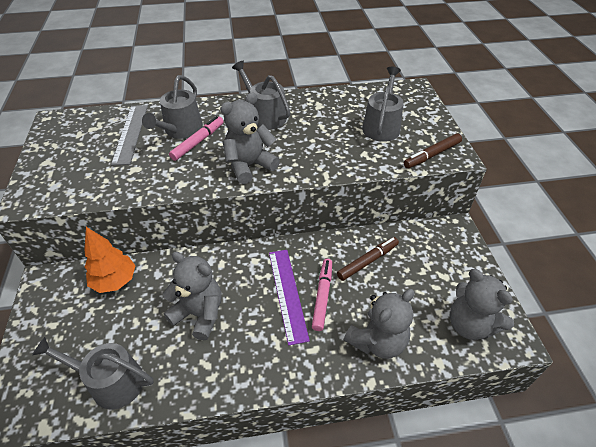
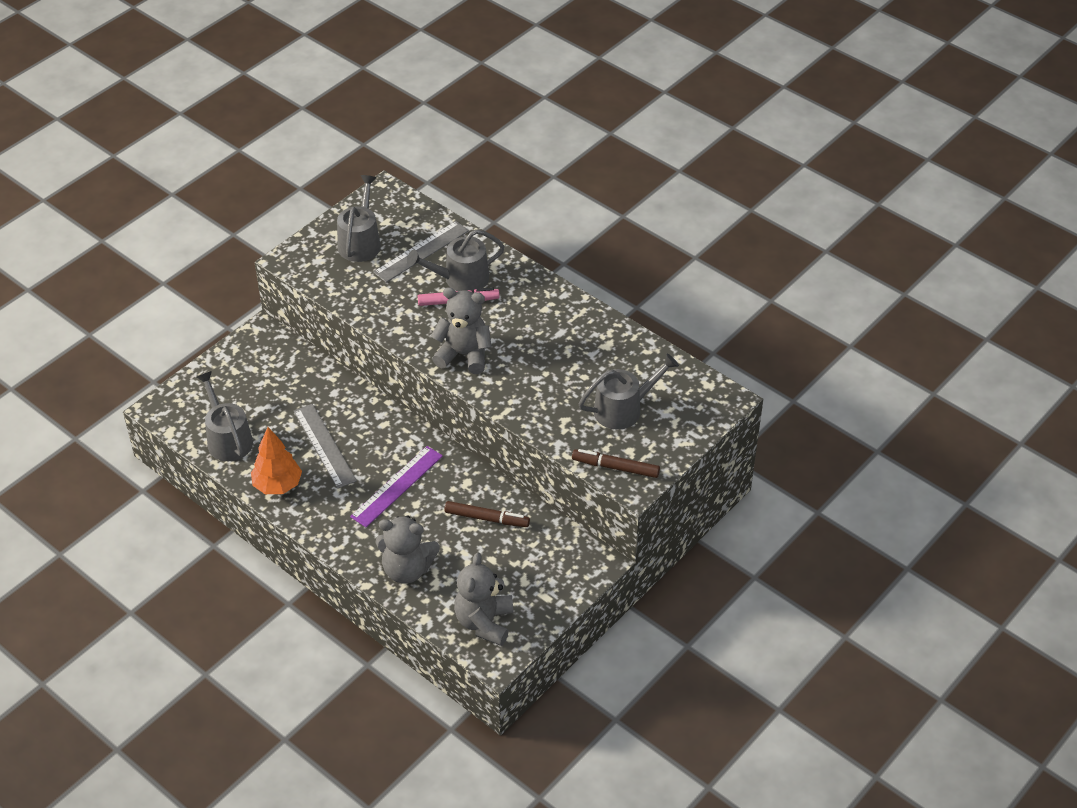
camera: 50 degrees right, 0 degrees up
(115, 281) = (302, 373): orange tree -> orange tree (278, 485)
(199, 314) = (325, 445): grey teddy bear -> grey ruler
(265, 116) = (545, 318): grey watering can -> grey watering can (360, 242)
(322, 296) = (417, 510): pink marker -> none

